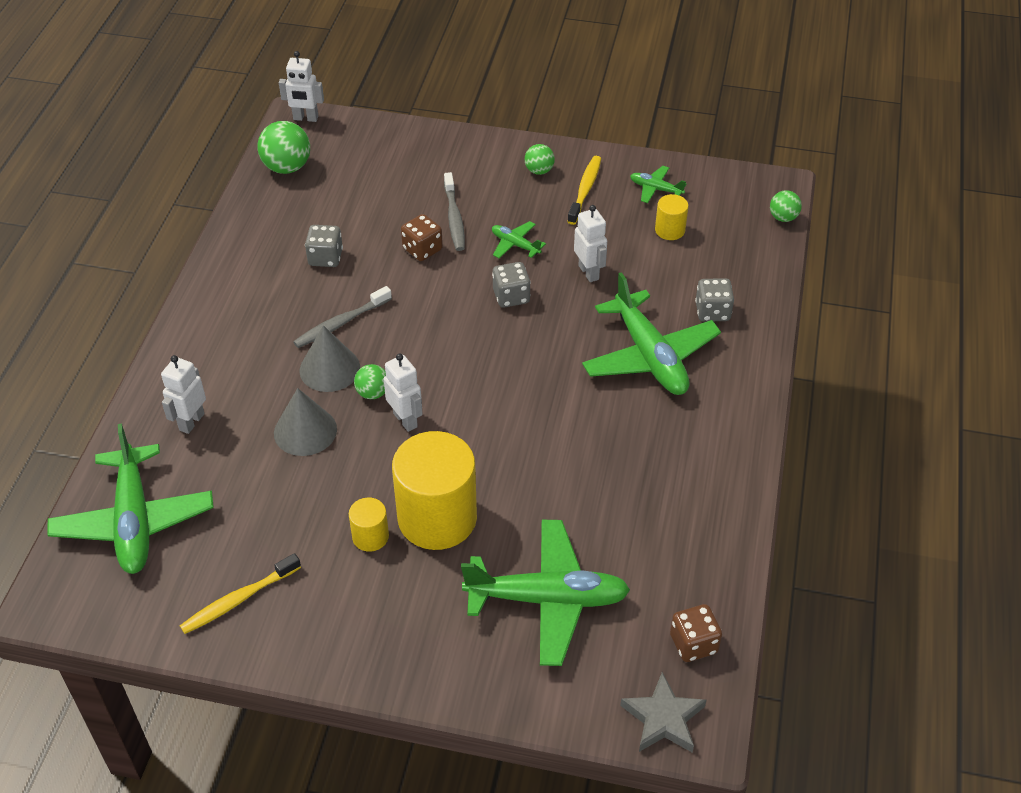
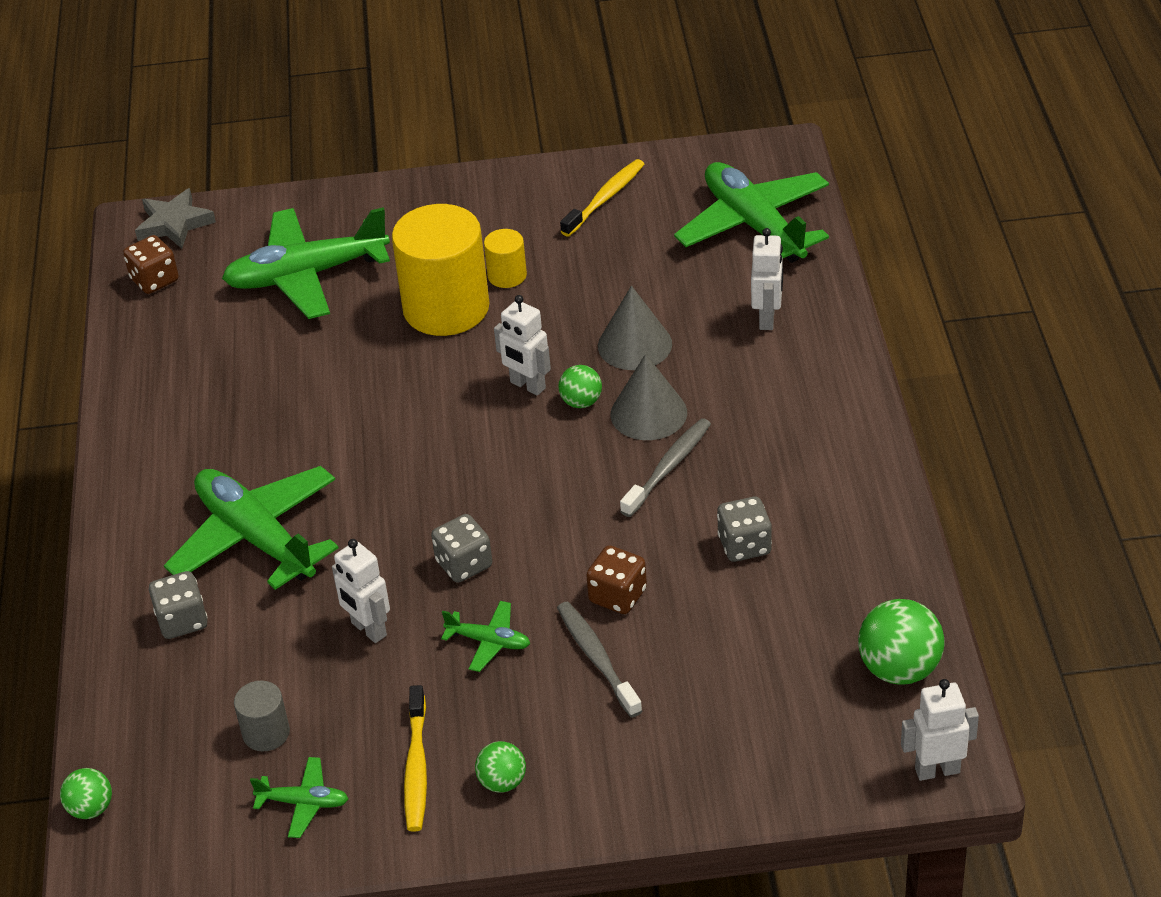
camera: 165 degrees right, 5 degrees down
(670, 230) = (266, 733): yellow cylinder -> grey cylinder

